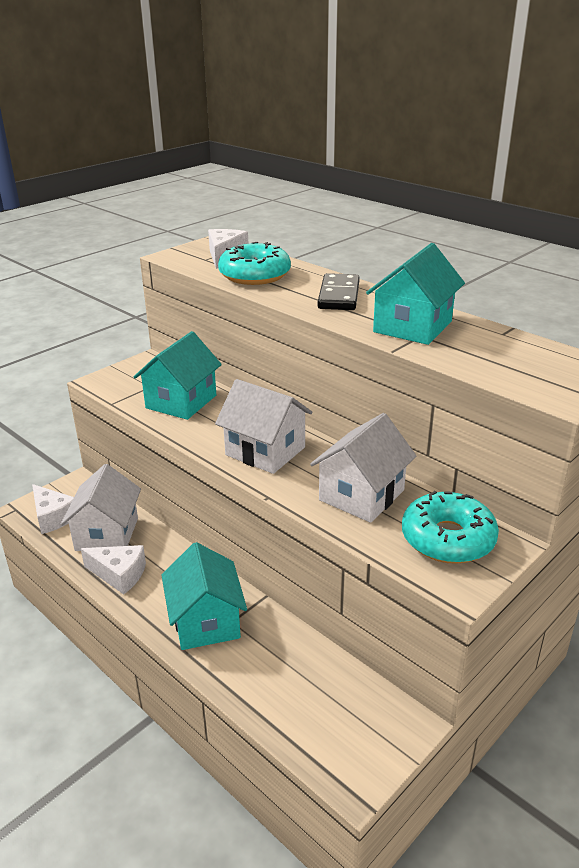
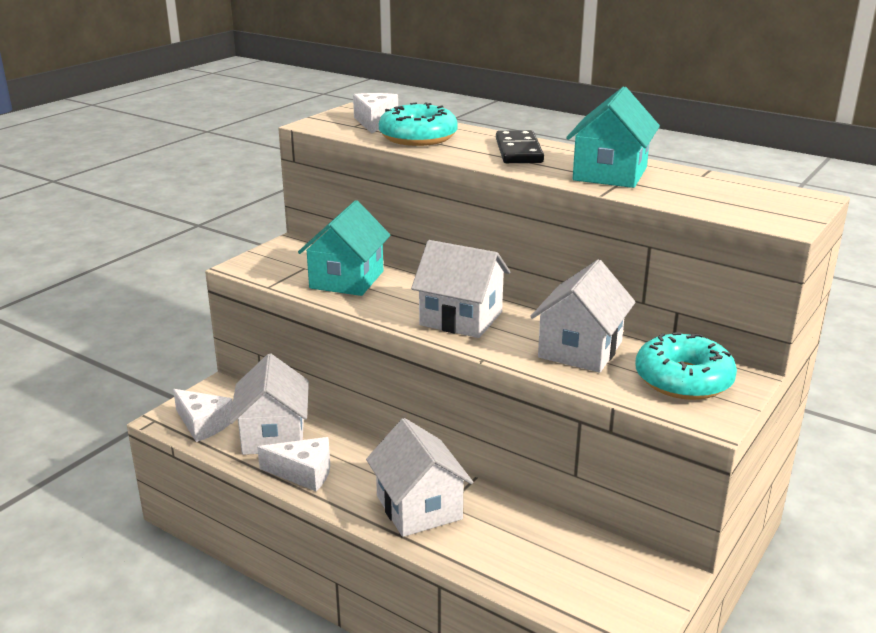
camera: 10 degrees left, 5 degrees down
(206, 621) = (419, 507): turquoise house -> white house

